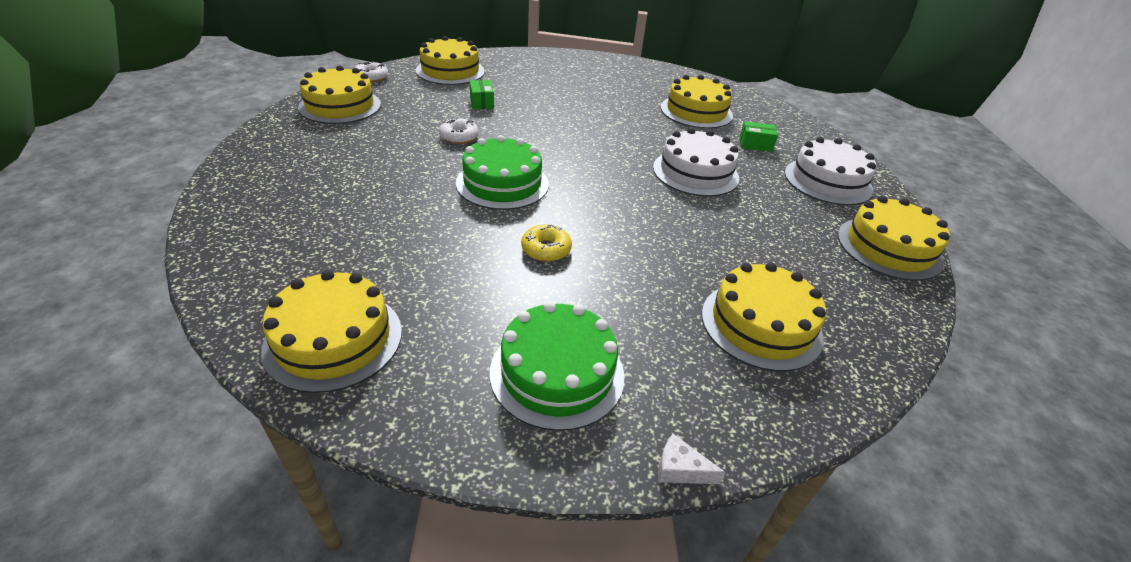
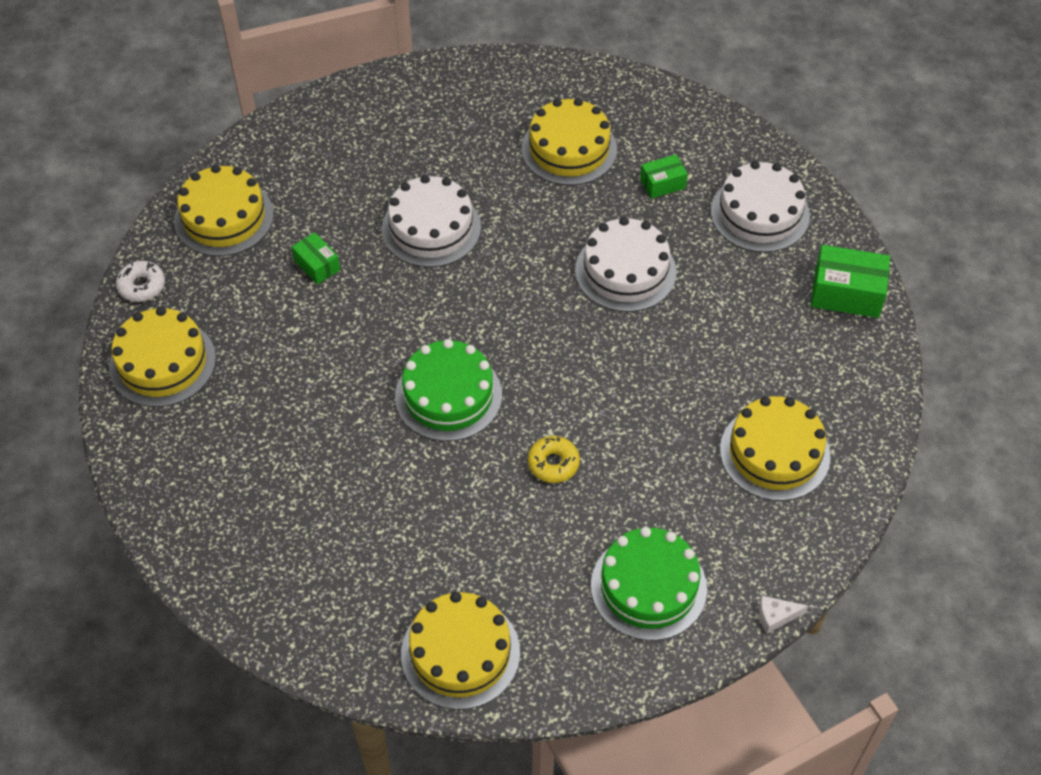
camera: 25 degrees left, 15 degrees up
(459, 137) = (345, 344): white donut -> none
(571, 112) = (431, 228): none -> white cake
(889, 248) = (846, 293): yellow cake -> green box

